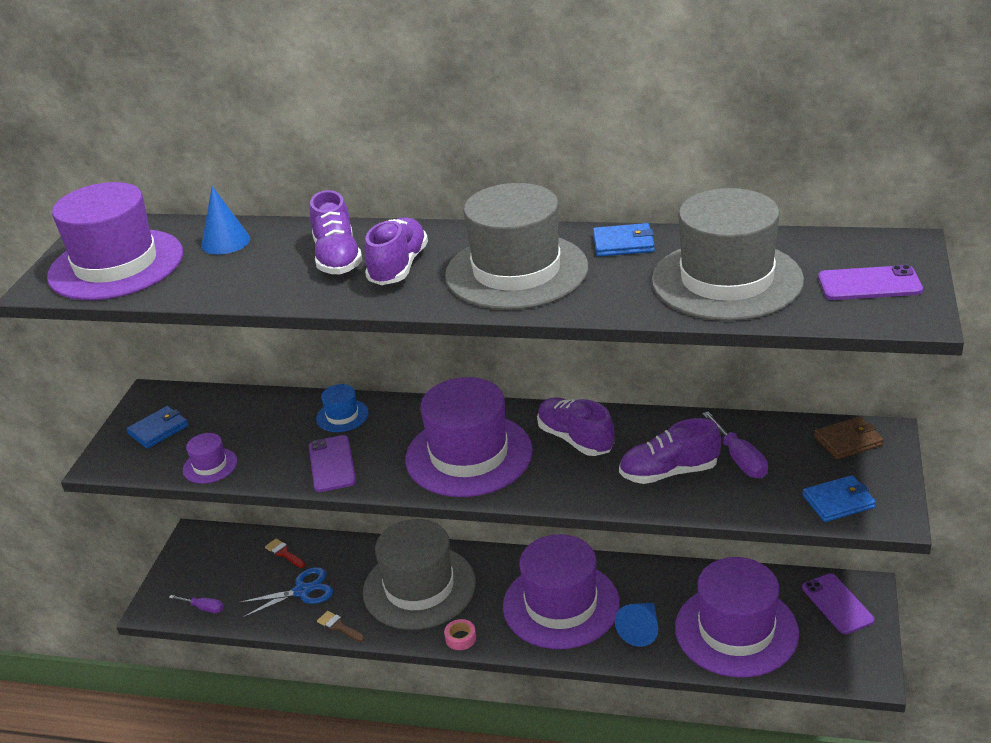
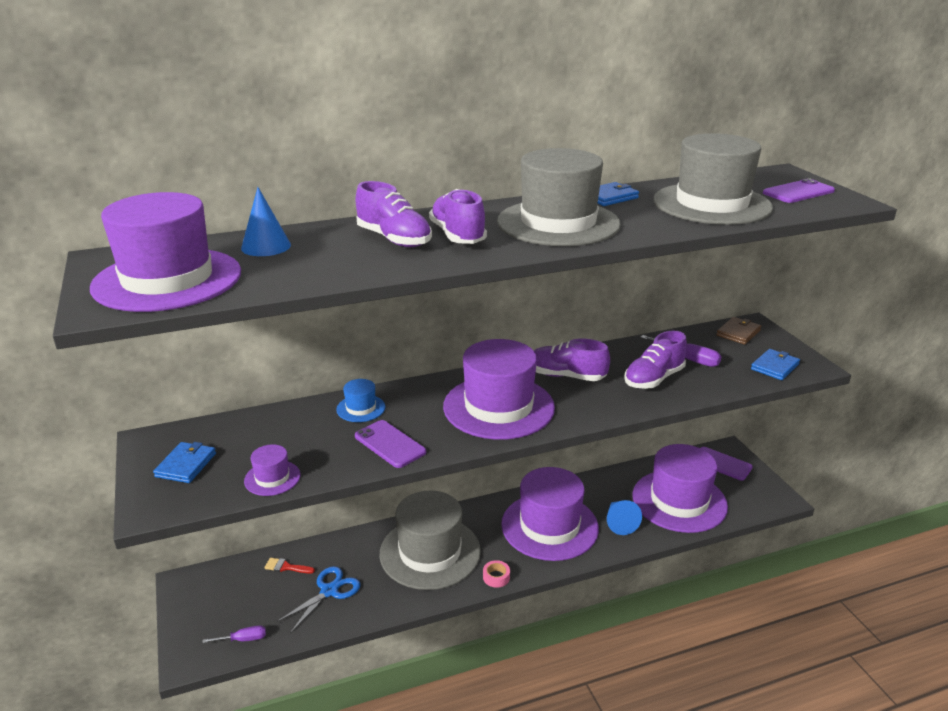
camera: 35 degrees left, 5 degrees down
(339, 626) = (387, 606): brown brush -> none

